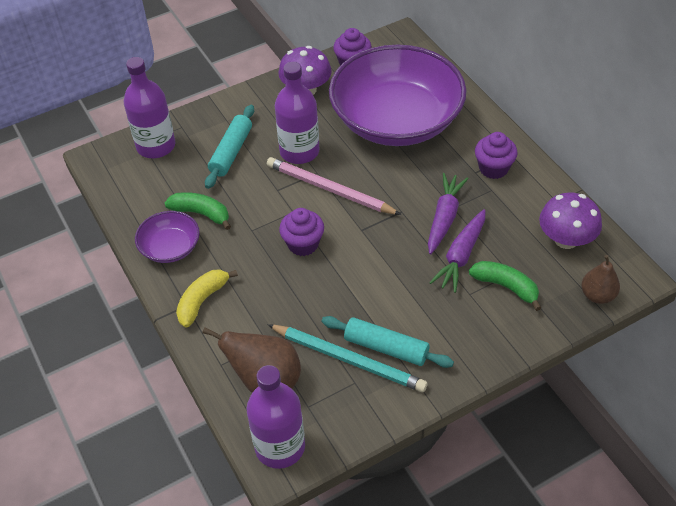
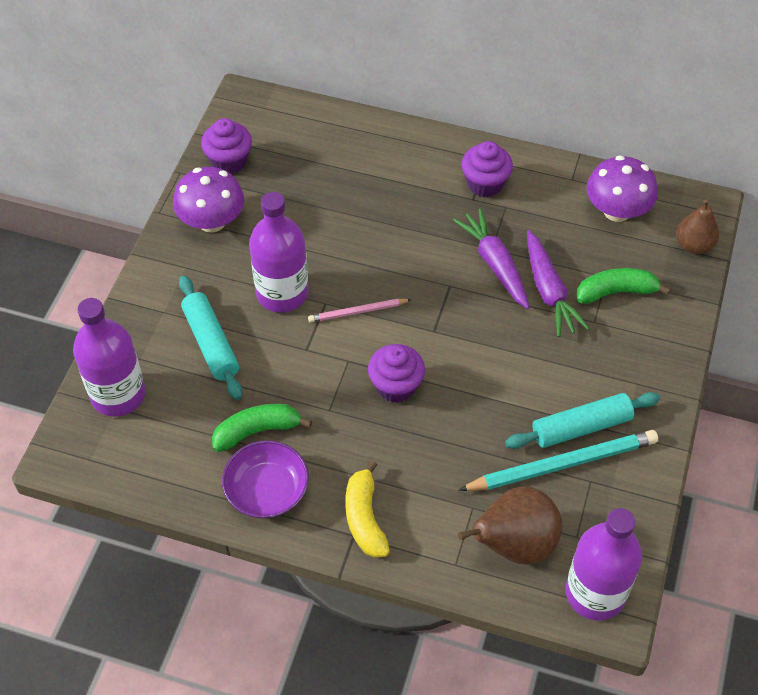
camera: 45 degrees left, 5 degrees up
(329, 189) = (357, 312): pink pencil -> pink pencil, size x0.54
(396, 120) = (341, 194): purple bowl -> none

